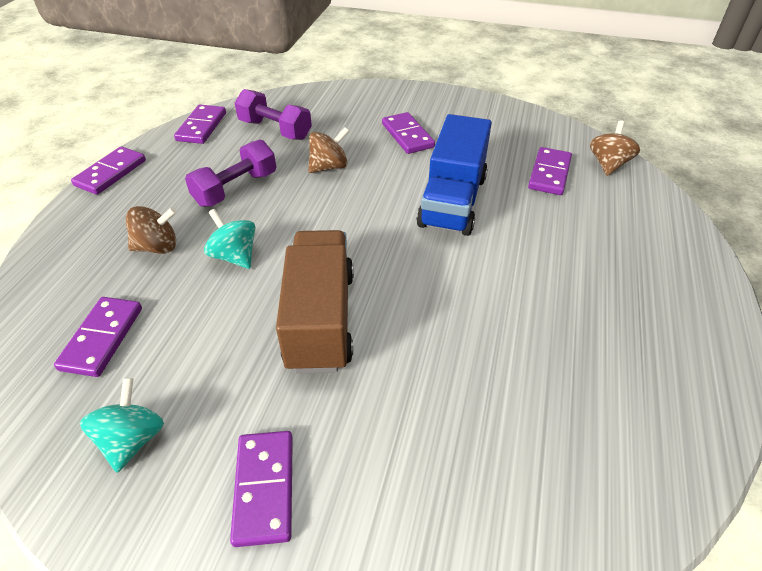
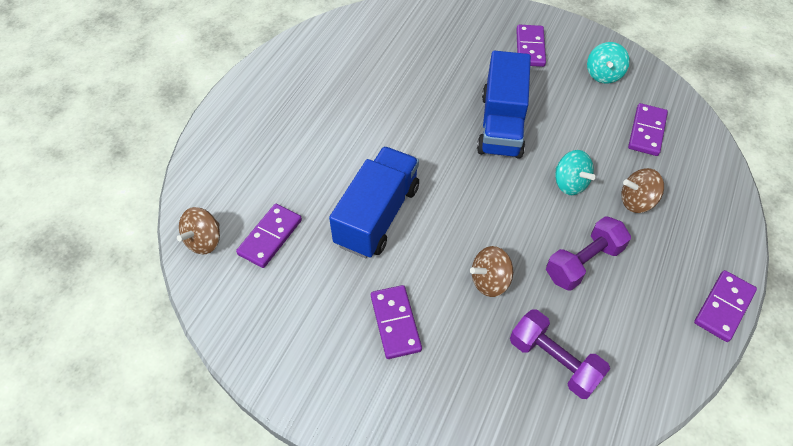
camera: 170 degrees left, 10 degrees up
(201, 127) = (649, 383): purple domino -> none
(320, 319) = (501, 125): brown truck -> blue truck

